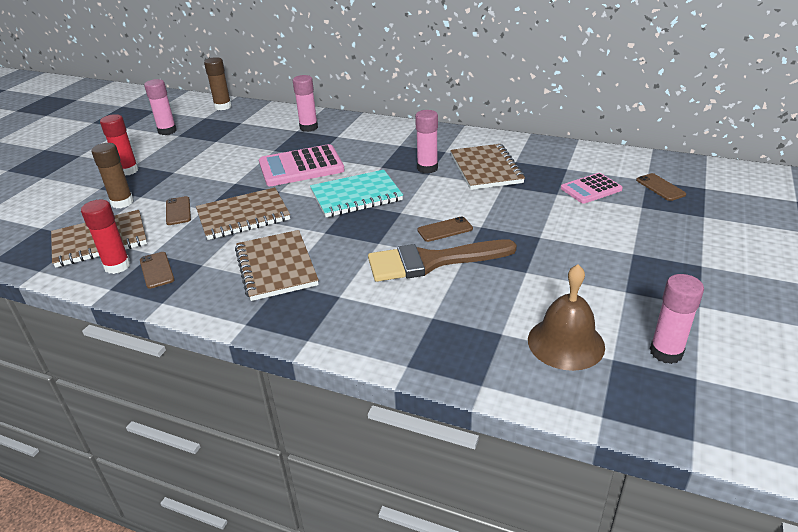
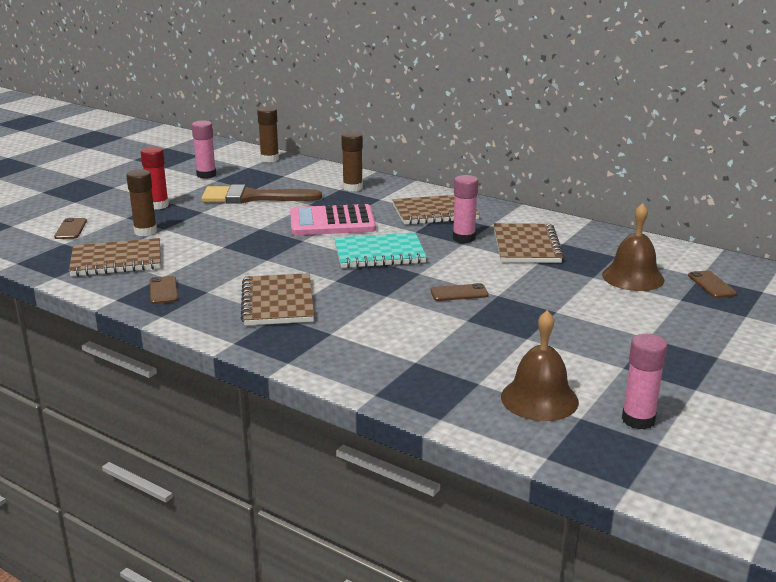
camera: 10 degrees right, 10 degrees down
(117, 266) = (127, 282): red glue stick -> none
(178, 211) = (197, 245): brown phone -> brown phone (71, 229)
(243, 216) = (259, 257): brown notebook -> brown notebook (435, 212)
(308, 127) = (352, 188): pink glue stick -> brown glue stick
(431, 261) = (433, 317): brown brush -> brown brush (252, 197)
(591, 189) = (633, 277): pink calculator -> brown bell

